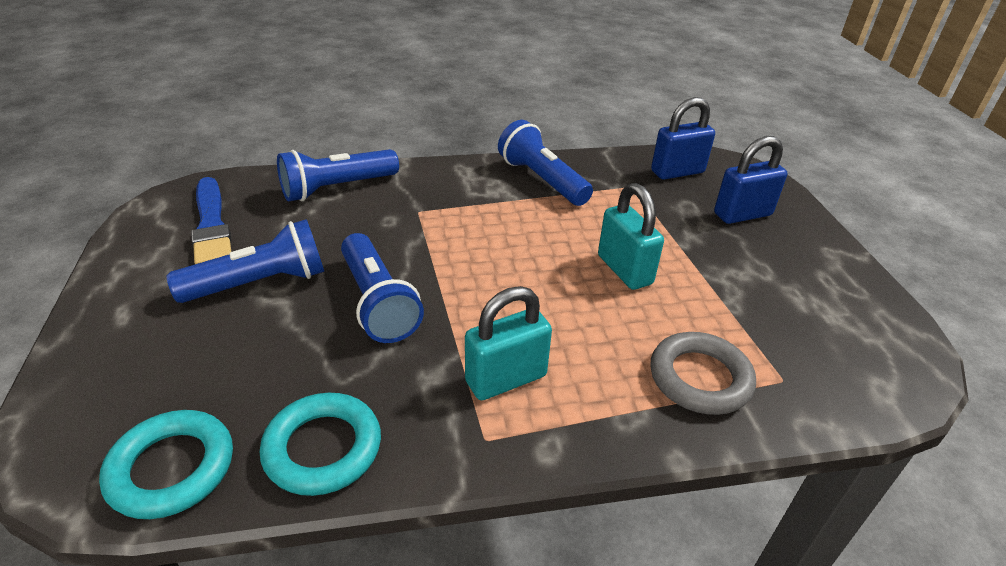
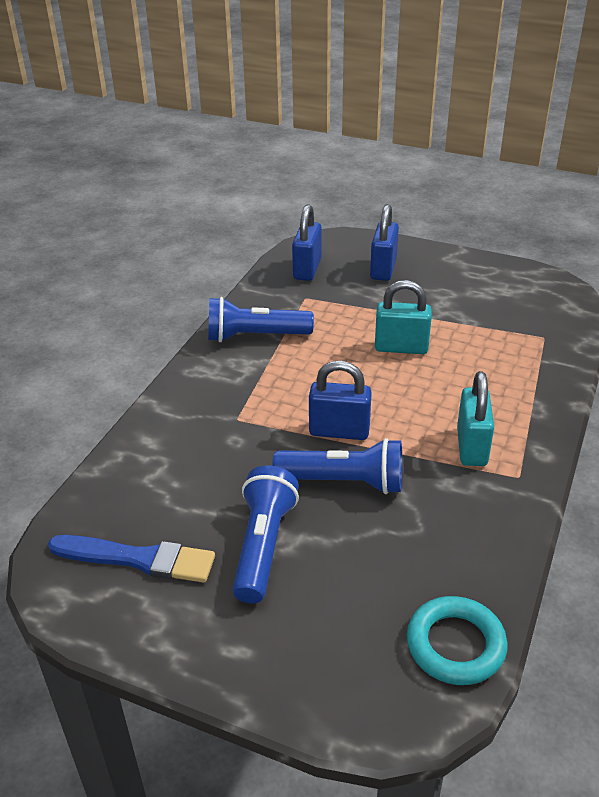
camera: 55 degrees left, 0 degrees up
(323, 448) = (482, 557): turquoise ring -> none
(337, 188) = (153, 456): blue flashlight -> none
(451, 274) = (339, 431): none -> blue padlock
(700, 378) = (523, 366): grey ring -> none

